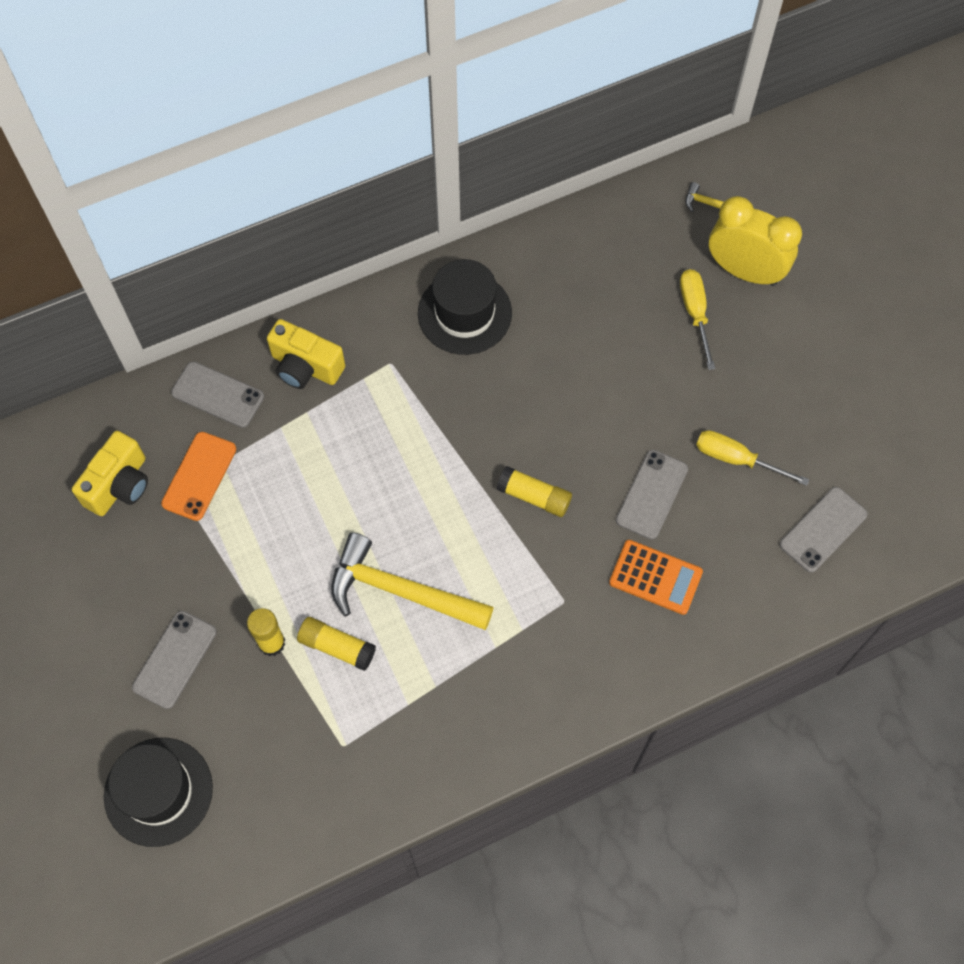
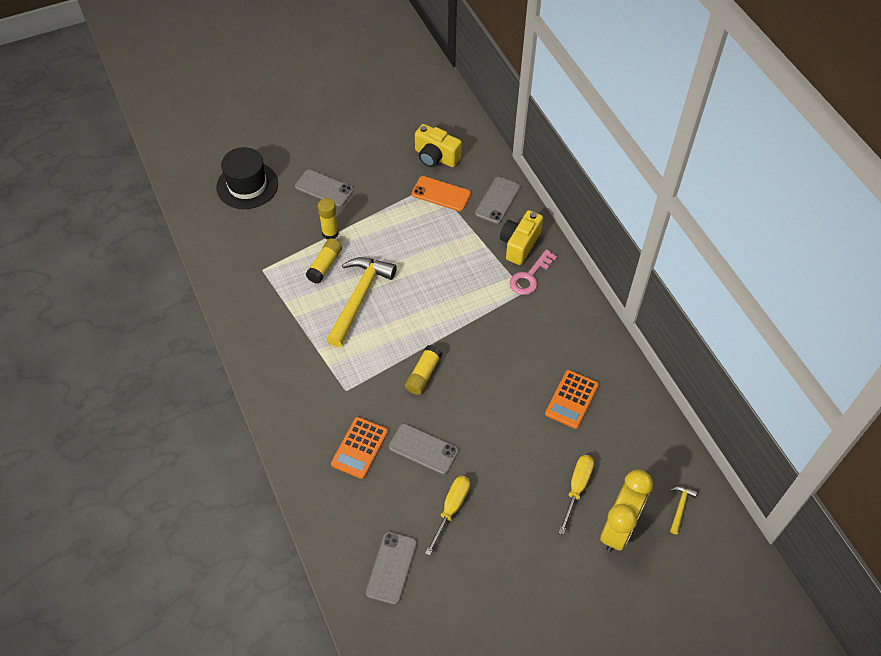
camera: 90 degrees right, 10 degrees down
(364, 355) = (530, 276): none -> pink key
(464, 313) = (566, 334): black hat -> none
(567, 312) = (572, 399): none -> orange calculator
(695, 313) = (577, 488): yellow screwdriver -> yellow screwdriver turned 60 degrees counterclockwise
(823, 529) = (391, 568): grey phone -> grey phone turned 60 degrees clockwise

